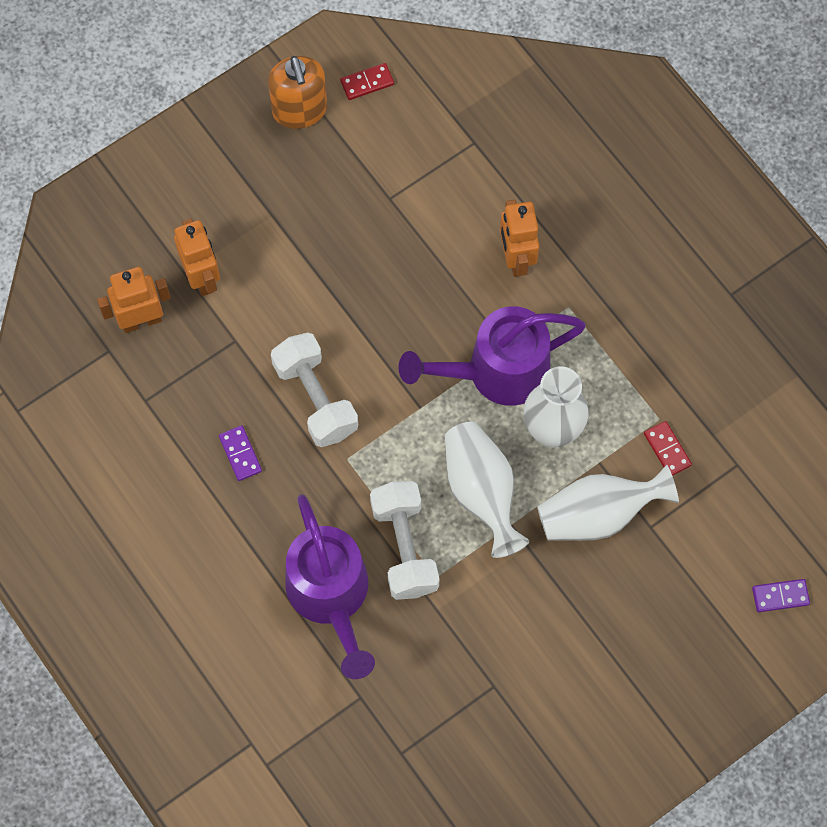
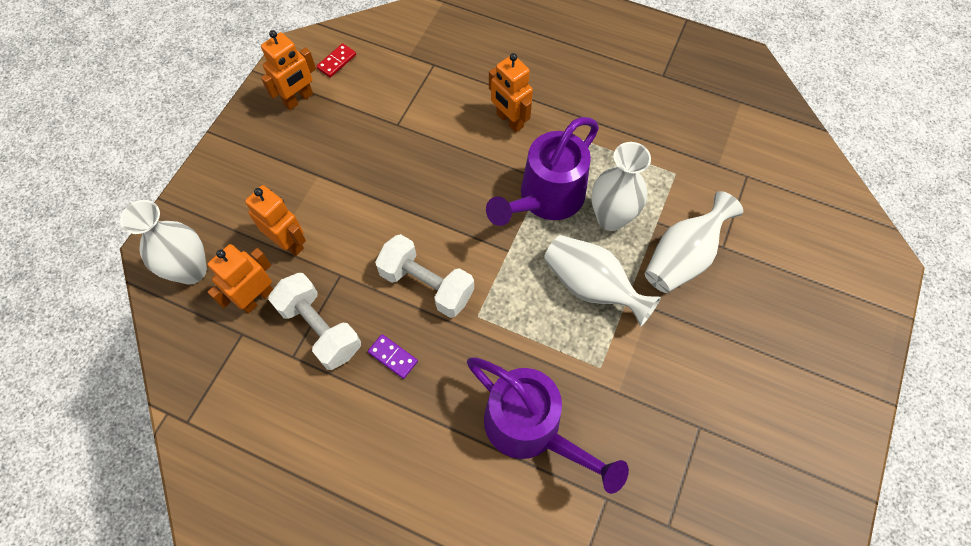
camera: 30 degrees left, 5 degrees down
(92, 257) = (191, 270): none -> white vase
(300, 110) = (298, 99): orange soap dispenser -> orange robot
(404, 547) = (562, 358): white dumbbell -> white dumbbell (320, 328)
(667, 449) = (695, 190): red domino -> none
(780, 596) = (841, 246): purple domino -> none

